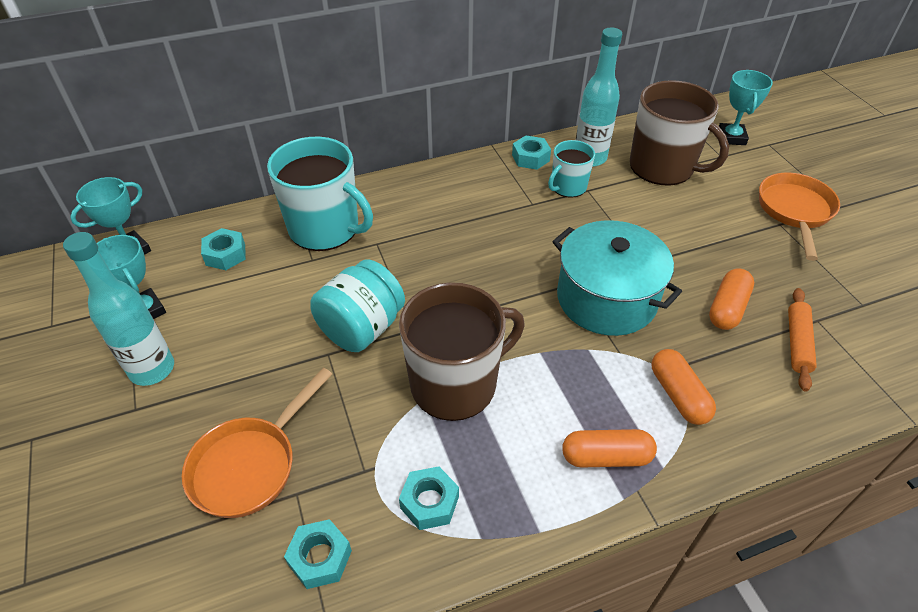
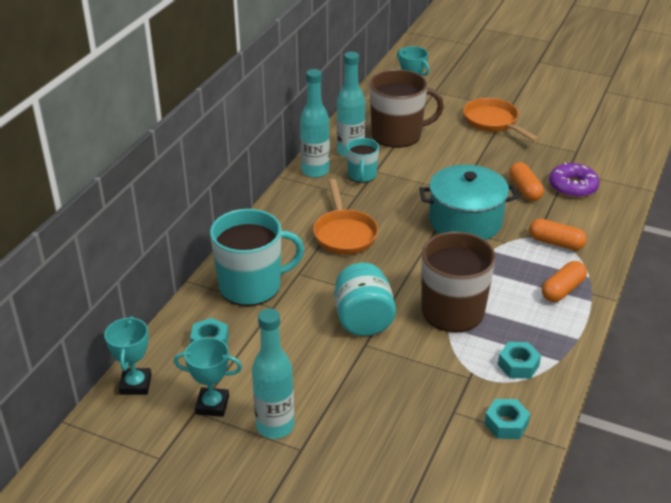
camera: 45 degrees left, 10 degrees down
(250, 465) = (410, 419): orange pan -> orange pan (344, 234)
(530, 158) = (315, 171): turquoise nut -> turquoise bottle
(797, 343) = (572, 186): orange rolling pin -> purple donut

